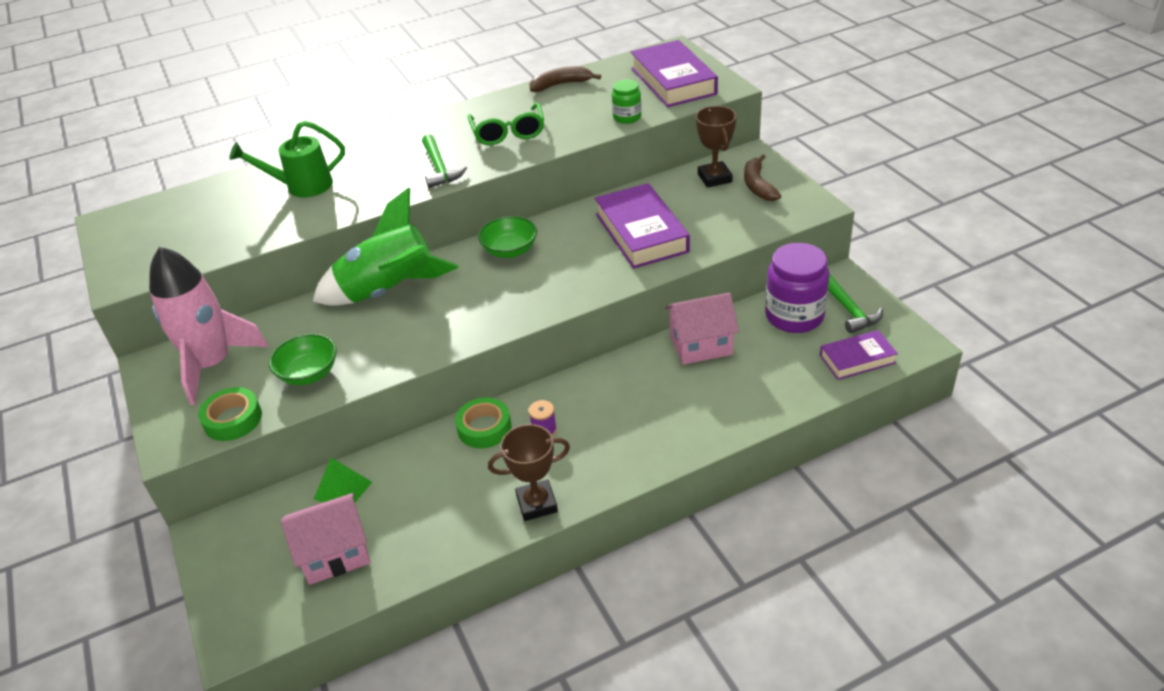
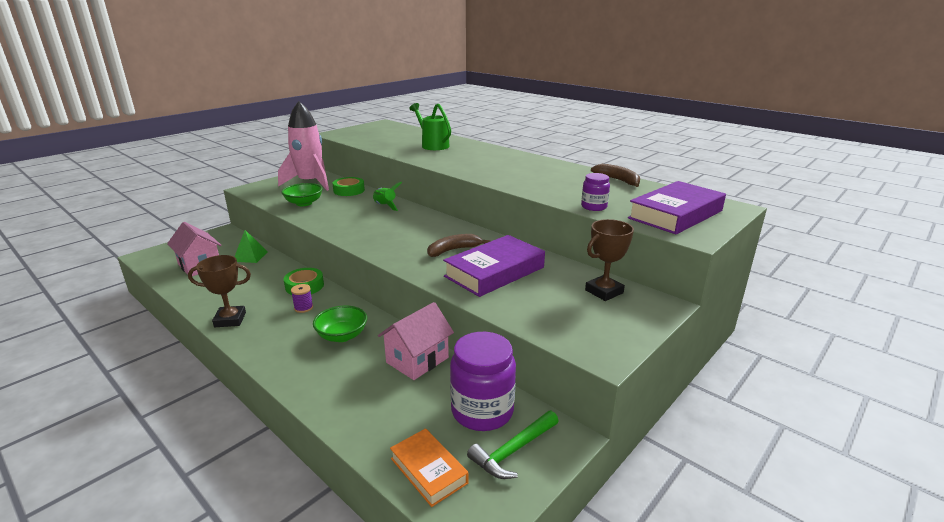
camera: 65 degrees right, 15 degrees down
(233, 419) = (266, 196): green tape -> green tape (349, 190)
(389, 291) = (385, 206): green rocket -> green rocket, size x0.48
(439, 168) = (473, 168): green hammer -> none
(508, 132) = (533, 176): green glasses -> none
(510, 251) = (444, 230): green bowl -> green bowl (342, 336)
(537, 504) = (230, 320): brown trophy -> brown trophy turned 60 degrees counterclockwise
(627, 117) = (594, 207): green jar -> purple jar
(701, 345) = (417, 360): pink house -> pink house turned 75 degrees clockwise
(758, 185) = (611, 316): brown banana -> brown banana (453, 250)
(857, 359) = (428, 470): purple book -> orange book

